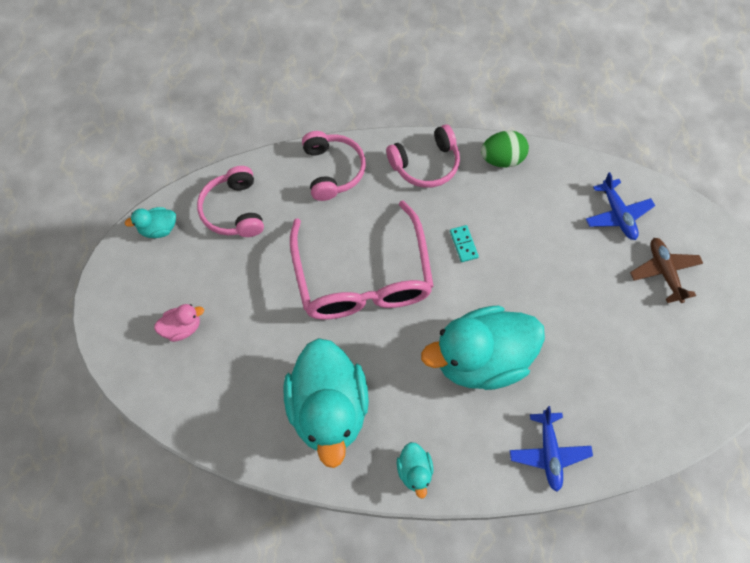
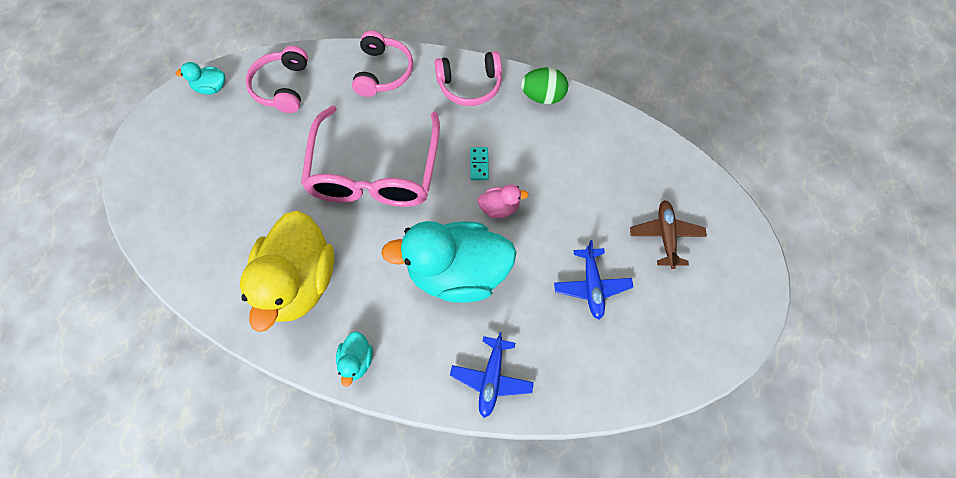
camera: 15 degrees right, 0 degrees up
(182, 328) = (198, 177): pink duck -> pink duck (499, 208)
(328, 409) = (299, 282): turquoise duck -> yellow duck
(617, 214) = (637, 172): blue plane -> blue plane (591, 286)

